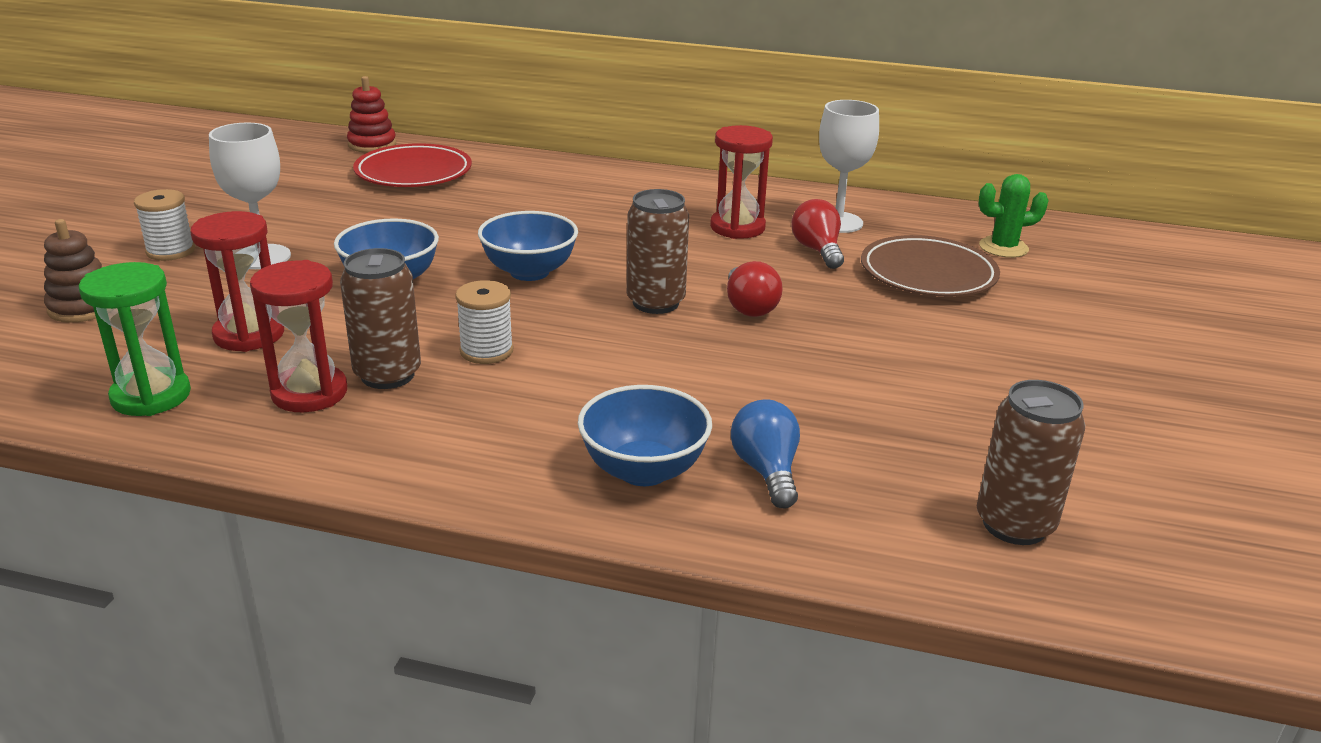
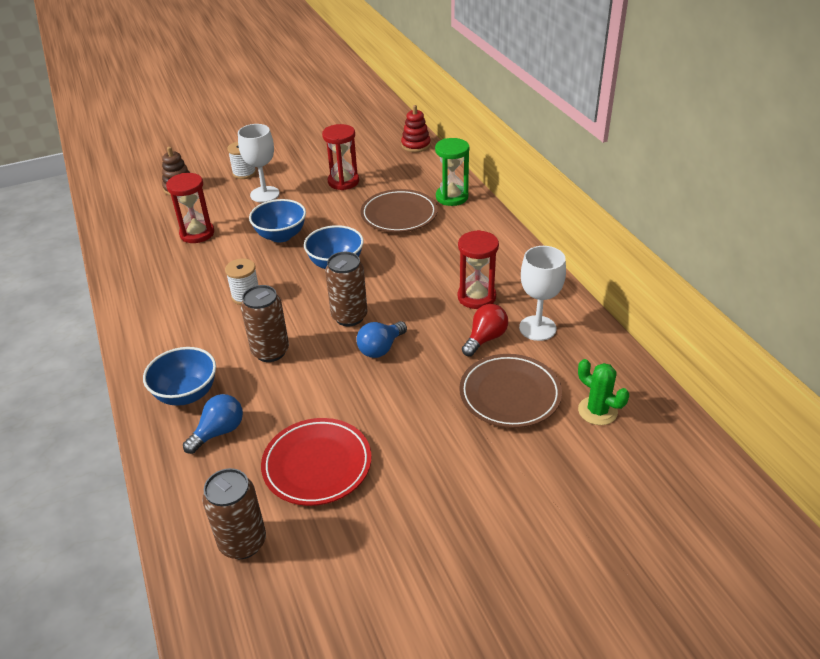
camera: 55 degrees right, 10 degrees up
(151, 396) = (131, 244): green hourglass -> green hourglass (452, 197)
(309, 393) = (167, 275): red hourglass -> red hourglass (343, 182)
(387, 375) = (199, 284): brown can -> brown can (270, 351)
(413, 173) = (400, 174): red plate -> red plate (317, 465)
(500, 204) = (399, 215): none -> brown plate
(749, 307) = (381, 348): red light bulb -> blue light bulb

